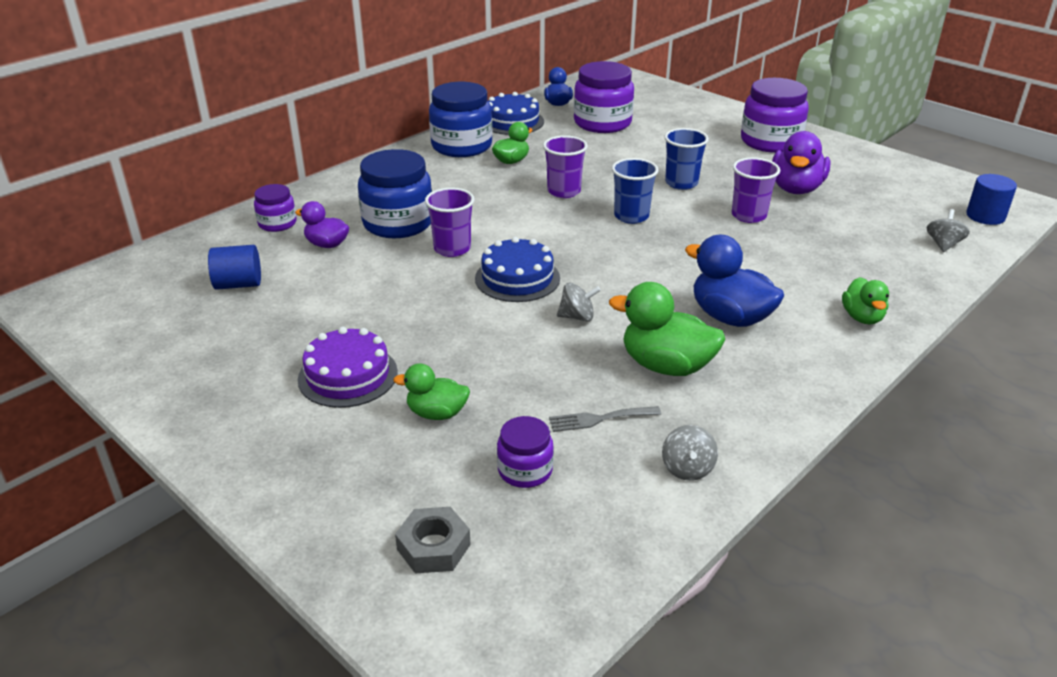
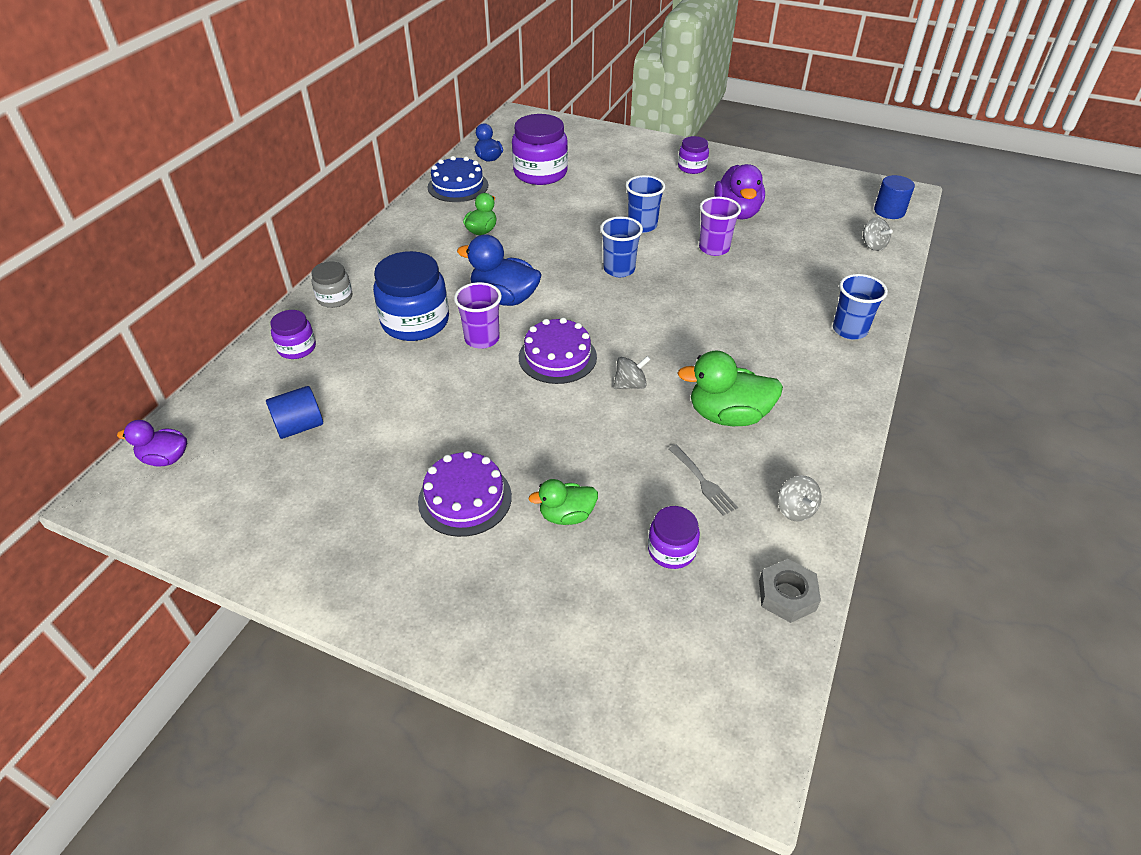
camera: 20 degrees left, 10 degrees up
(327, 244) = (361, 361): purple duck -> purple duck (165, 458)
(337, 191) = (335, 298): none -> grey jar
(433, 547) = (639, 648): grey nut -> grey nut (787, 595)
(461, 146) = (426, 223): blue jar -> none
(517, 278) = (557, 357): blue cake -> purple cake
(564, 191) = (547, 255): purple cup -> none
(599, 419) = (703, 482): grey fork -> grey fork turned 90 degrees counterclockwise
(730, 317) = (752, 354): blue duck -> blue duck (504, 298)
(770, 141) = (692, 167): purple jar -> purple jar, size x0.54
(862, 317) = (849, 330): green duck -> blue cup
(943, 244) = (873, 245): grey spinning top -> grey spinning top turned 150 degrees clockwise

